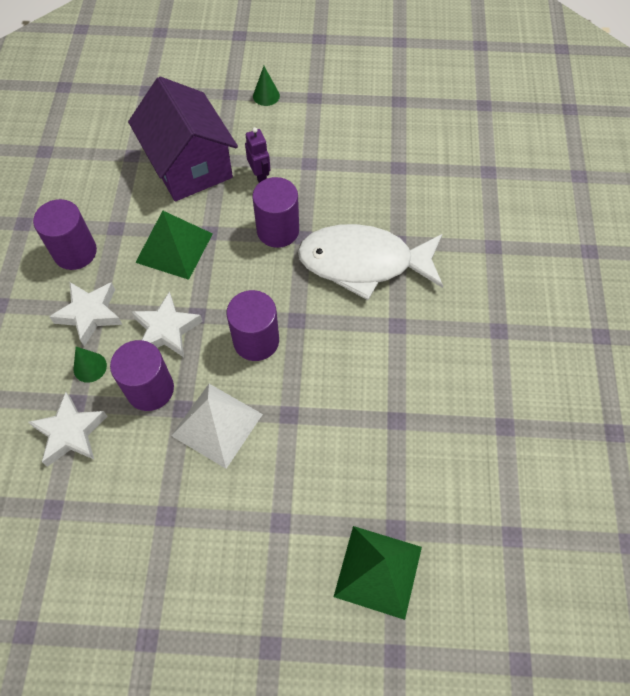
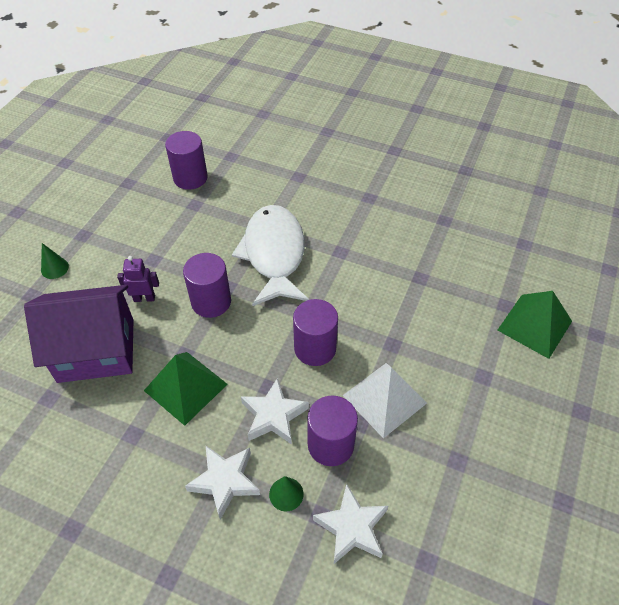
camera: 70 degrees left, 10 degrees down
(75, 252) = (141, 480): purple cylinder -> purple cylinder (190, 178)
(363, 263) = (274, 254): white fish -> white fish turned 150 degrees clockwise

